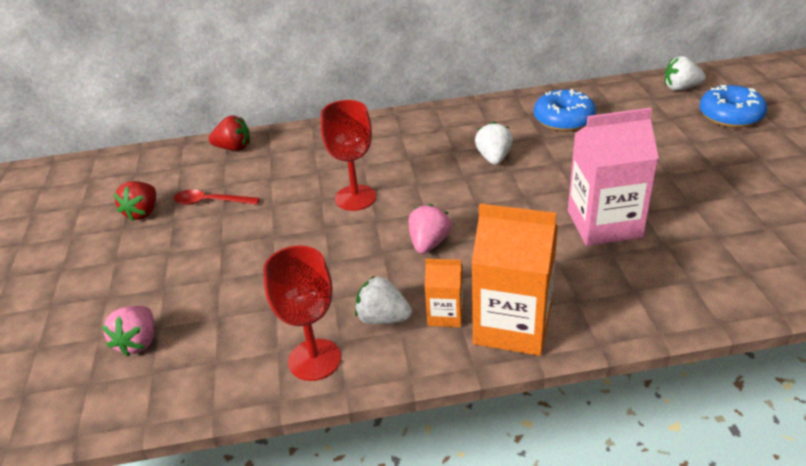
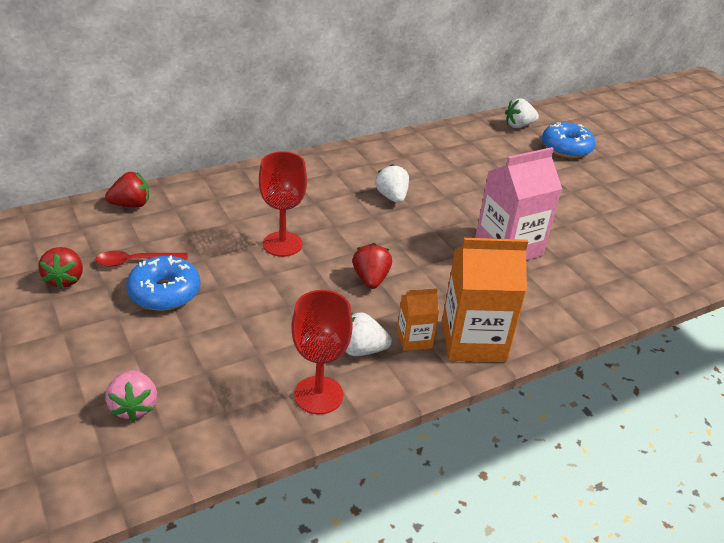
camera: 25 degrees left, 0 degrees up
(429, 243) = (371, 279): pink strawberry -> red strawberry
(563, 119) = (436, 158): blue donut -> blue donut (164, 292)

